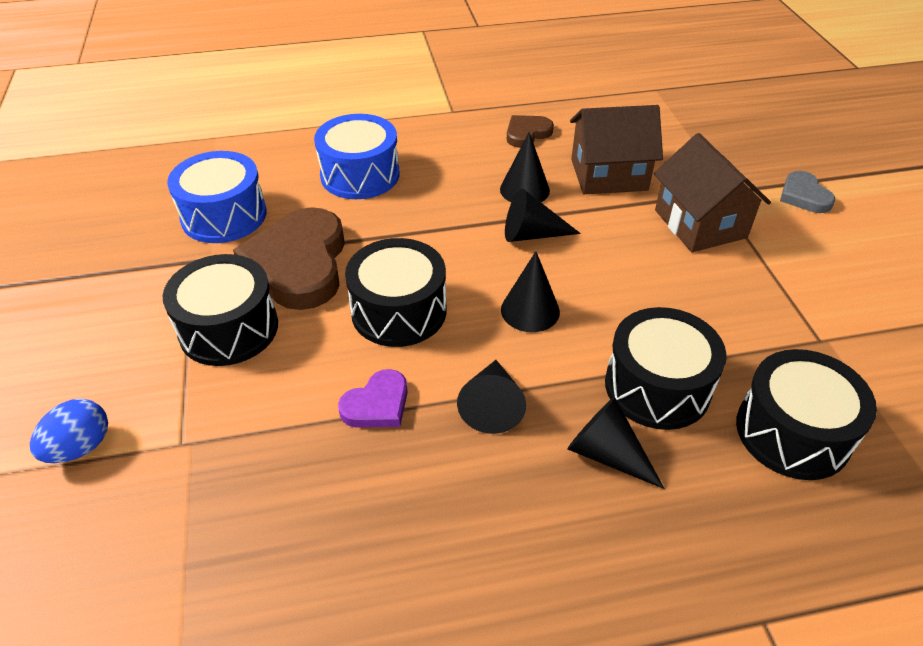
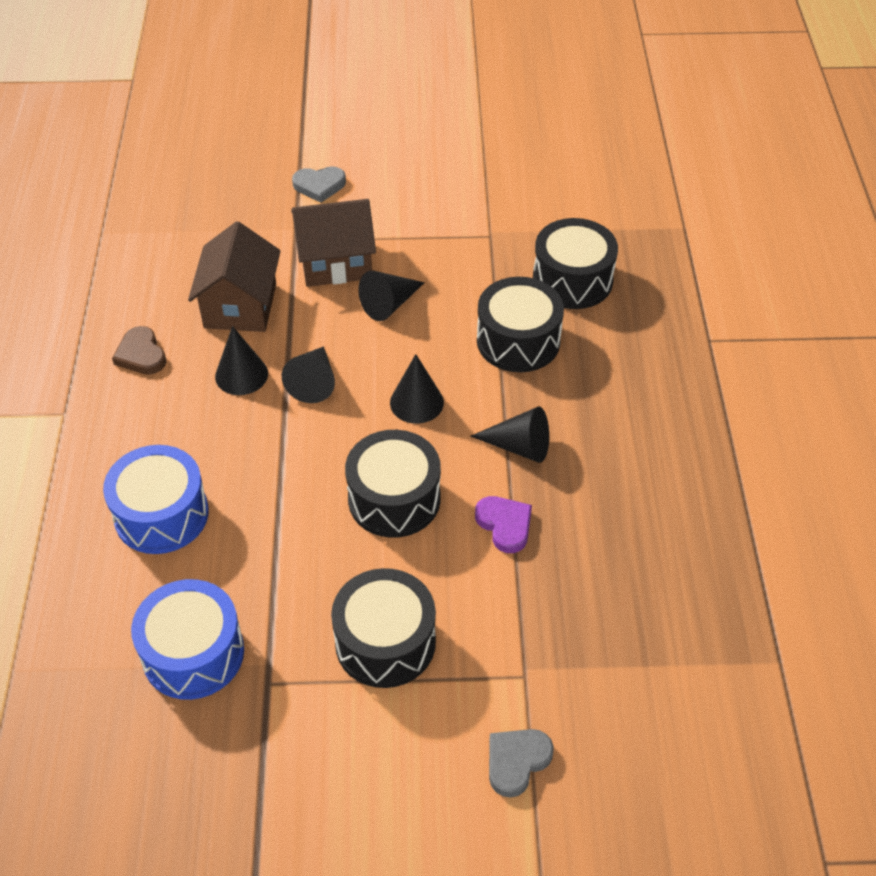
camera: 80 degrees left, 5 degrees up
(80, 447) = (516, 761): blue egg -> grey heart
(298, 264) = (302, 579): brown heart -> none
(607, 454) = (576, 385): black cone -> black cone (389, 304)

